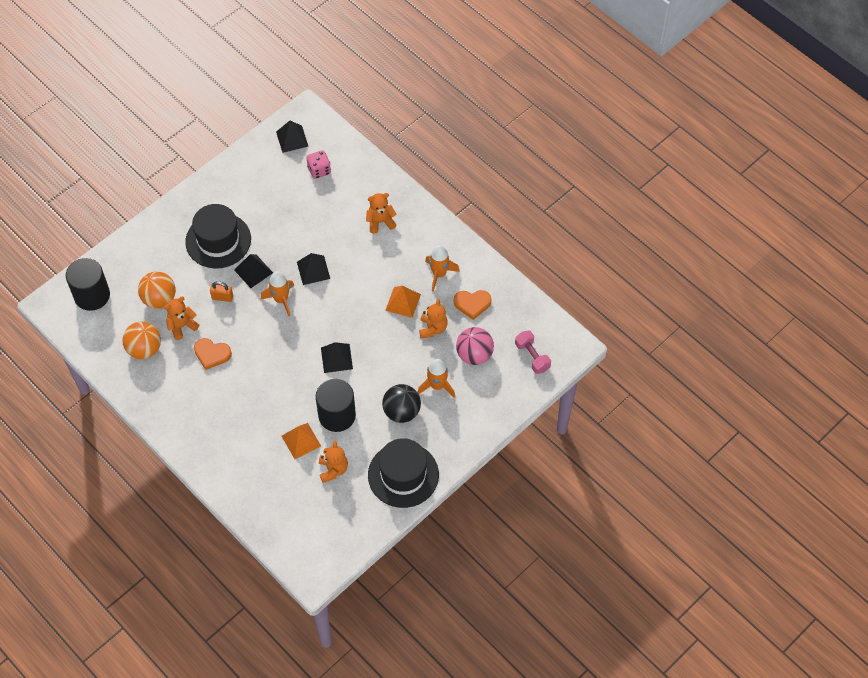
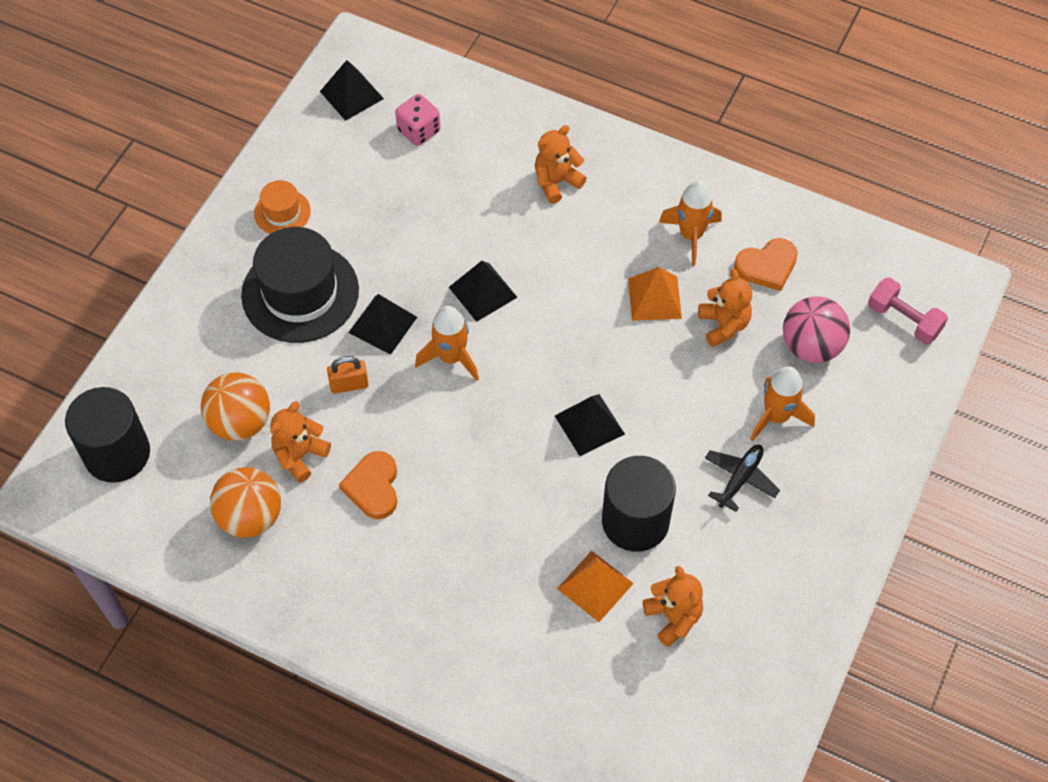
camera: 20 degrees left, 0 degrees up
(212, 354) = (373, 487): orange heart -> orange heart turned 90 degrees clockwise
(227, 194) = (282, 212): none -> orange hat
(401, 412) = (740, 479): black ball -> black plane
(403, 475) = (795, 585): black hat -> none

